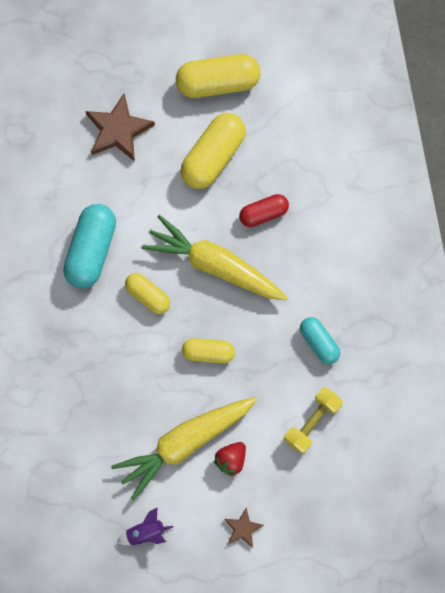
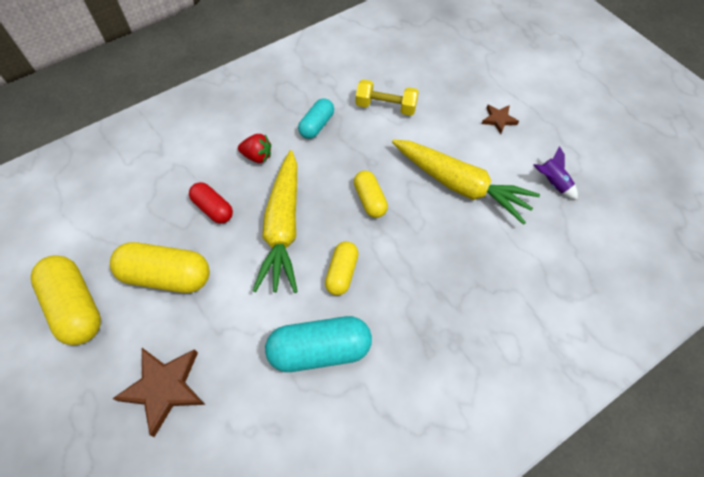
camera: 115 degrees left, 15 degrees down
(231, 460) = (451, 147): red strawberry -> red strawberry (257, 156)

